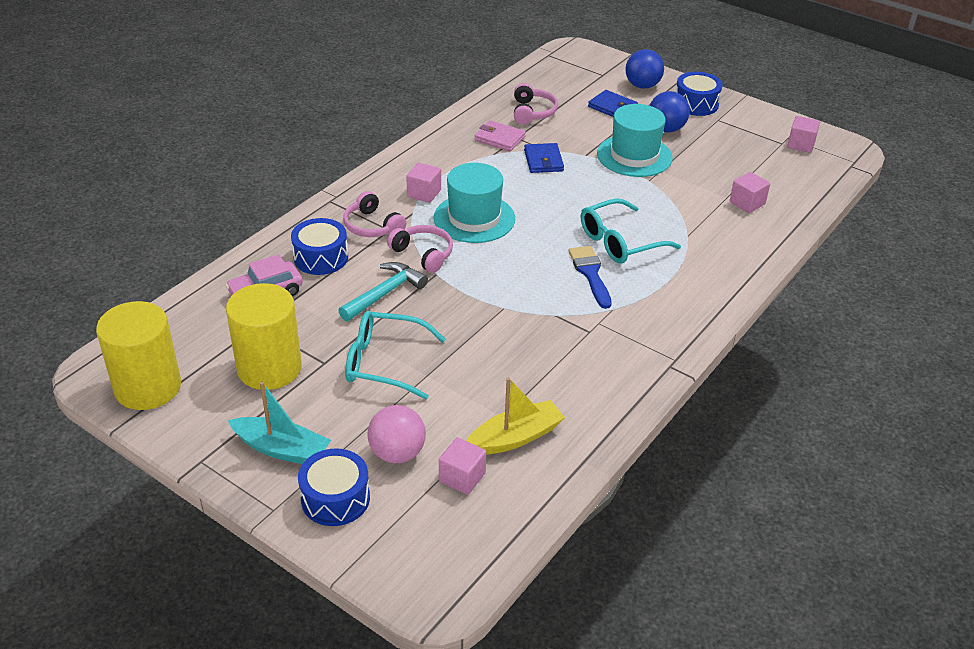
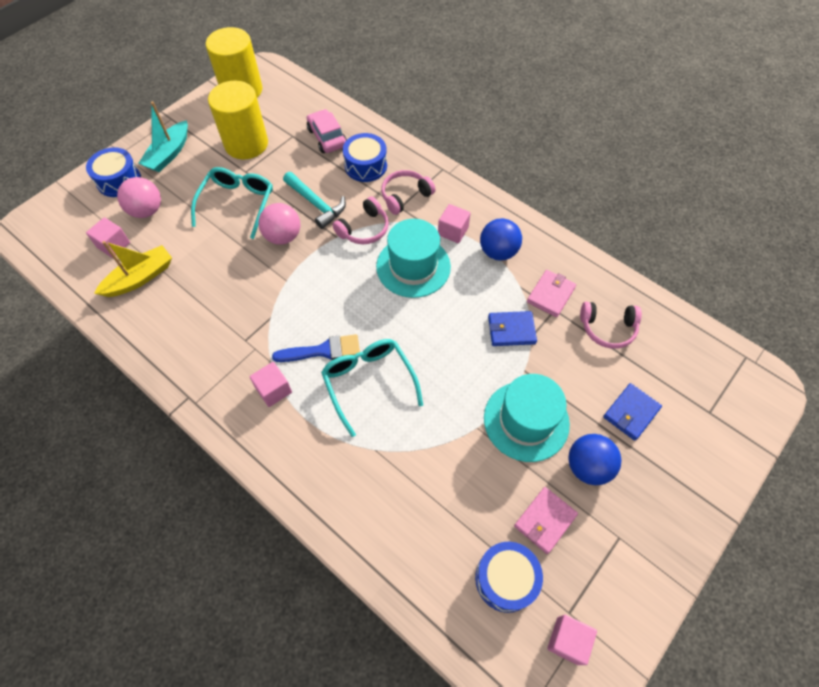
camera: 95 degrees right, 20 degrees up
(438, 316) = (283, 236): none -> pink ball
(515, 437) = (140, 278): yellow boat -> yellow boat turned 105 degrees counterclockwise
(642, 86) = (690, 456): blue ball -> blue ball (498, 252)
(696, 104) = (655, 516): blue drum -> blue drum (505, 579)
(718, 150) = (545, 520): none -> pink wallet
(747, 203) = (432, 530): pink cube -> pink cube (273, 390)

